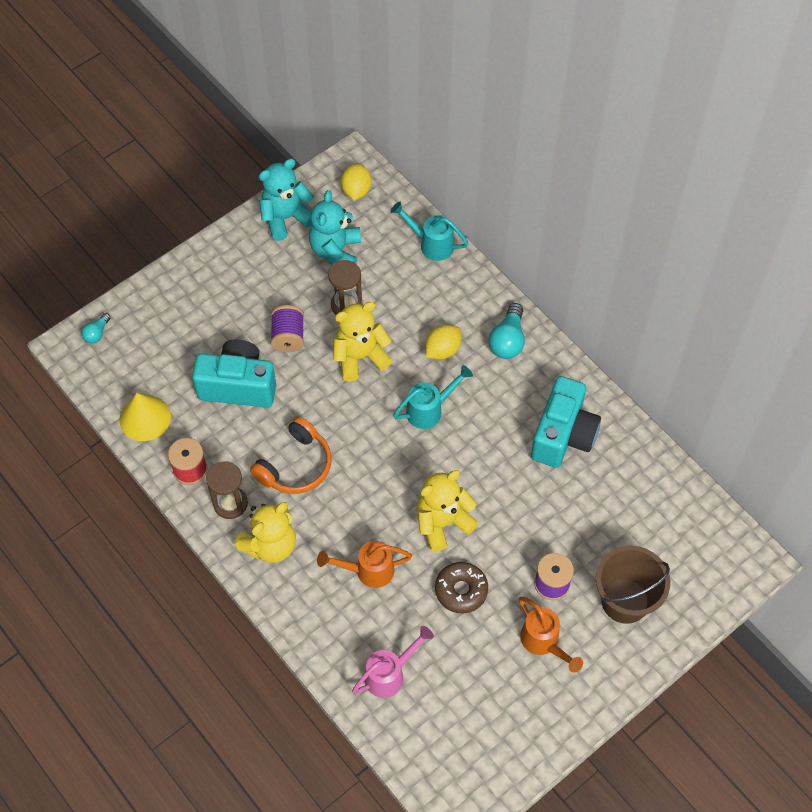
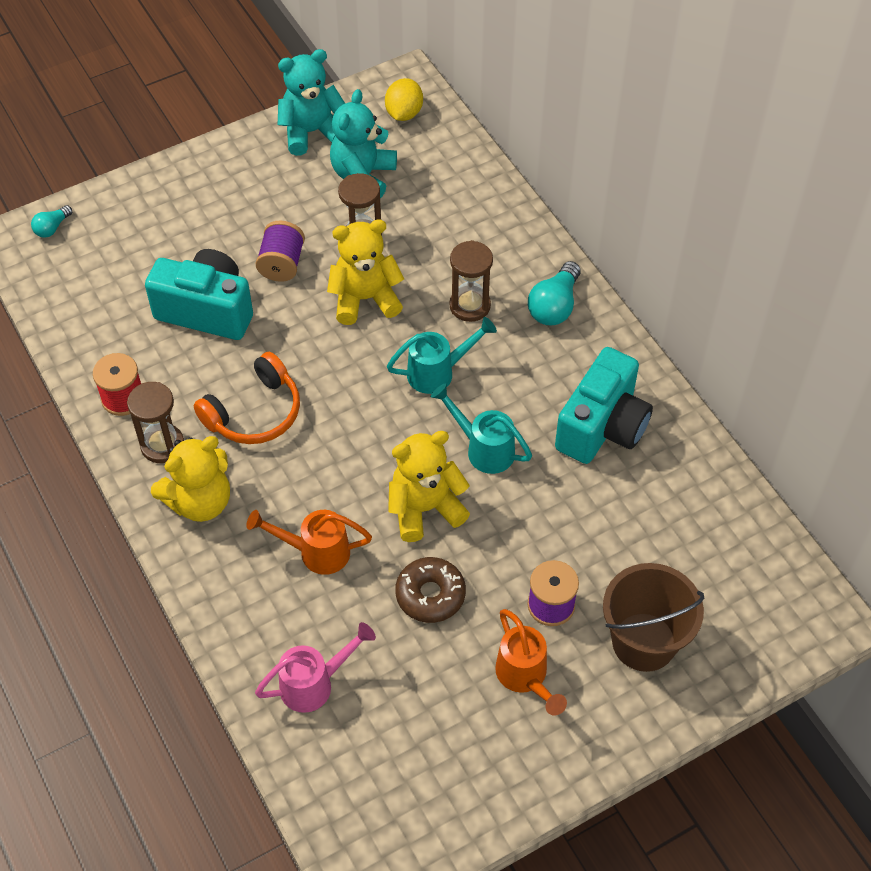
camera: 10 degrees right, 5 degrees down
(145, 418) = (84, 331): yellow cone -> none
(431, 244) = (482, 184): turquoise watering can -> turquoise watering can (483, 448)
(442, 350) = (470, 306): yellow lemon -> brown hourglass

